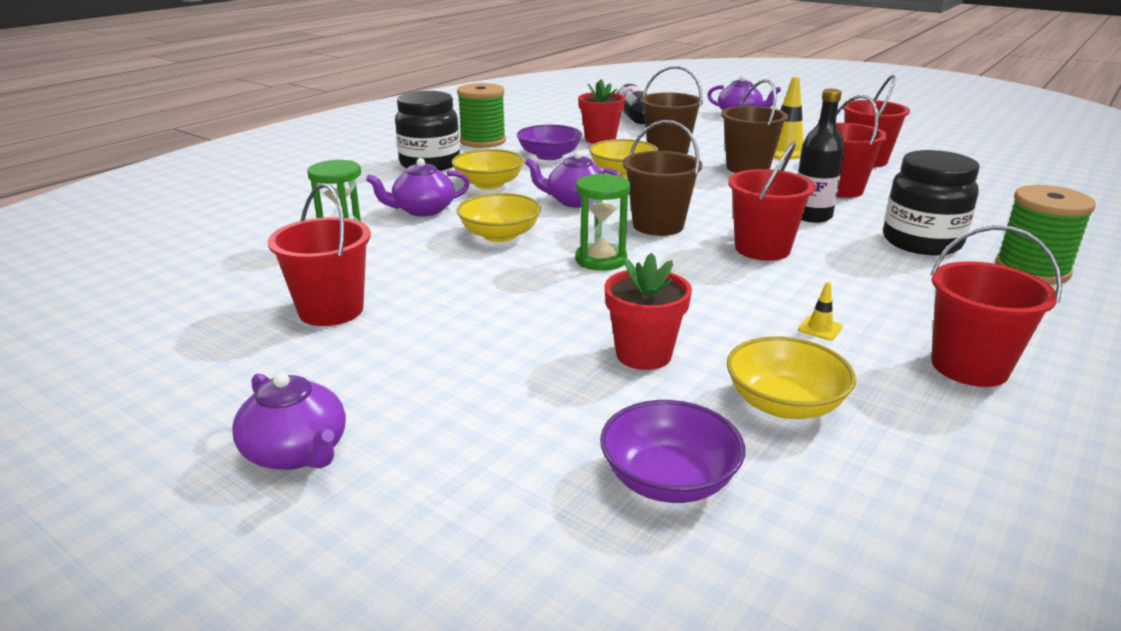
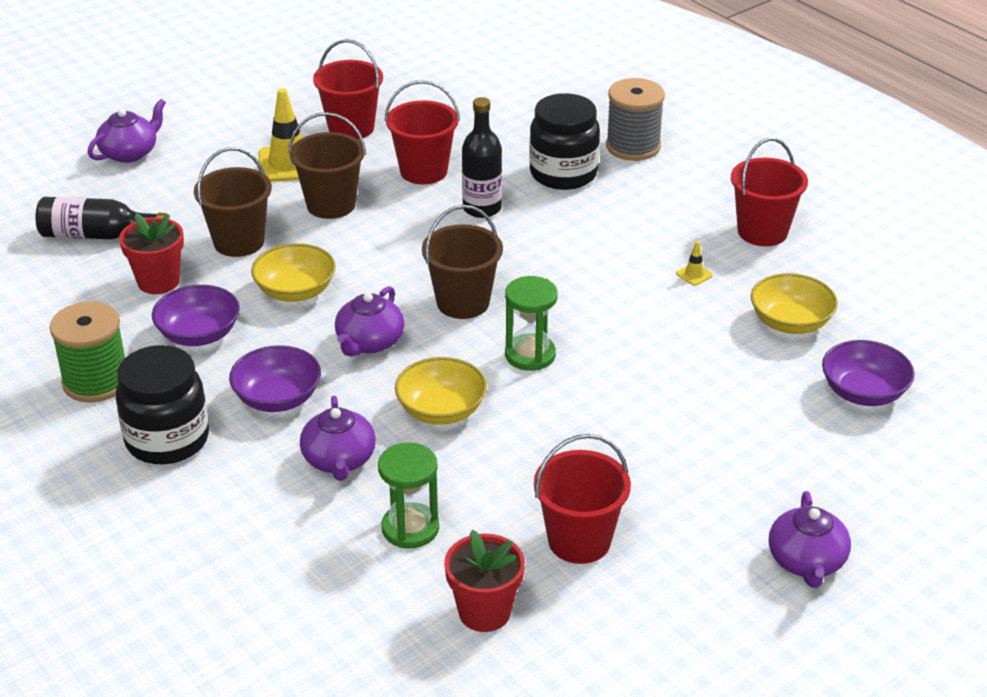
camera: 75 degrees left, 10 degrees up
(297, 452) = (806, 561): purple teapot -> purple teapot turned 120 degrees clockwise
(489, 184) = (277, 398): yellow bowl -> purple bowl
(643, 355) = (710, 368): red flower pot -> red flower pot (484, 612)
(762, 249) = (543, 258): red bucket -> none
(1032, 270) = (633, 146): green spool -> grey spool

